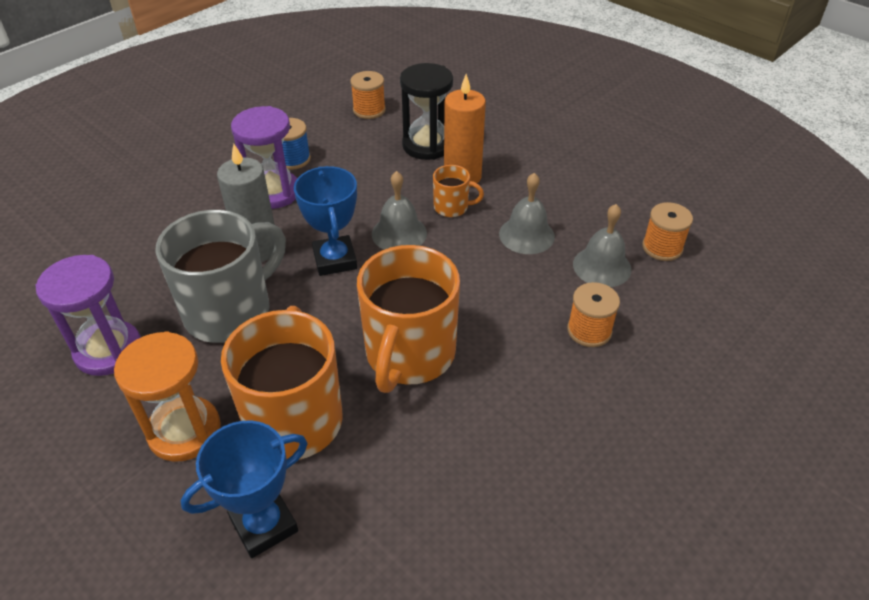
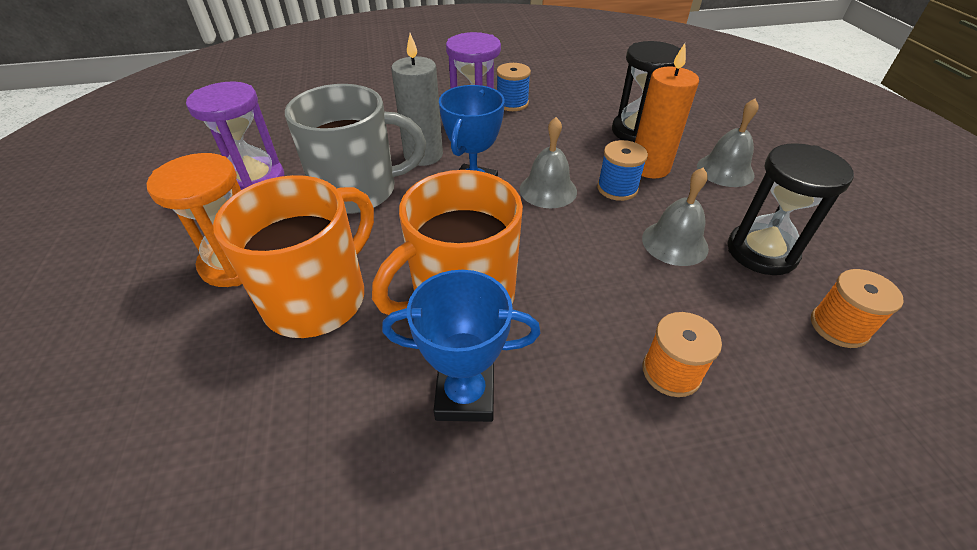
camera: 35 degrees right, 0 degrees up
(264, 525) = (203, 375): blue trophy -> blue trophy (465, 395)
(369, 110) = (608, 89): orange spool -> none
(452, 207) = (617, 188): orange mug -> blue spool
(586, 215) = (761, 252): none -> black hourglass
(602, 266) = (740, 311): grey bell -> grey bell (725, 170)

